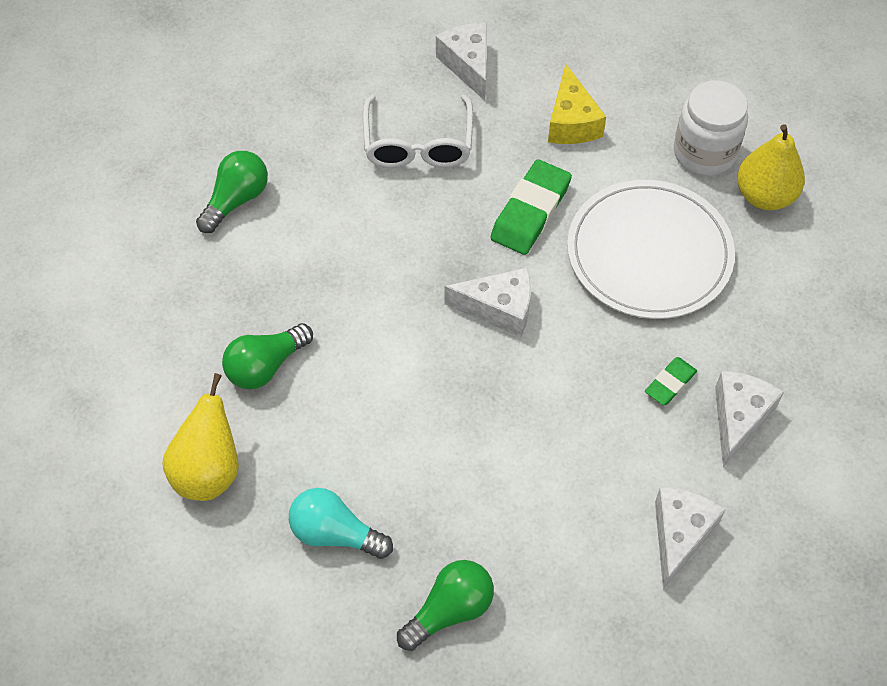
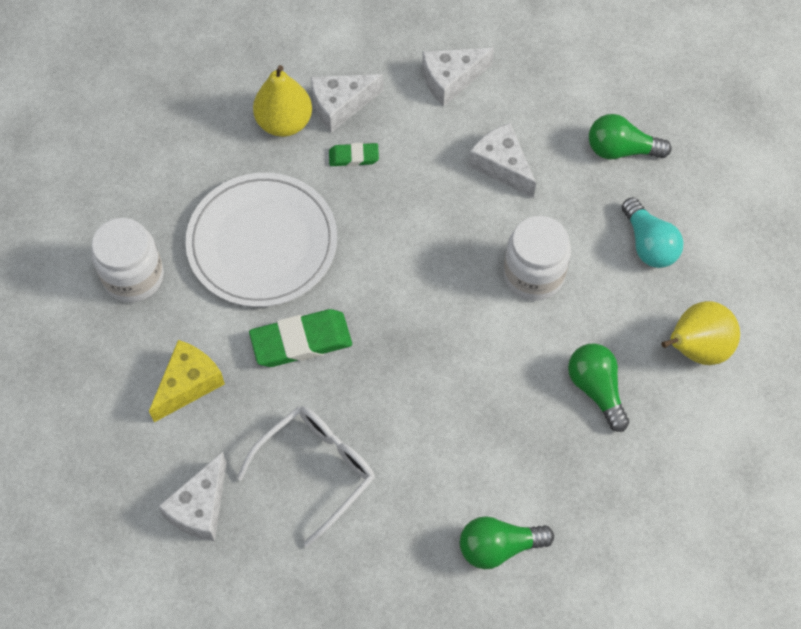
camera: 135 degrees left, 5 degrees up
(265, 366) = (596, 389): green light bulb -> green light bulb turned 120 degrees counterclockwise
(409, 415) = (533, 275): none -> white jar
(499, 309) = (402, 292): white cheese -> white cheese (502, 166)
(764, 196) = (140, 213): yellow pear -> yellow pear (284, 122)

